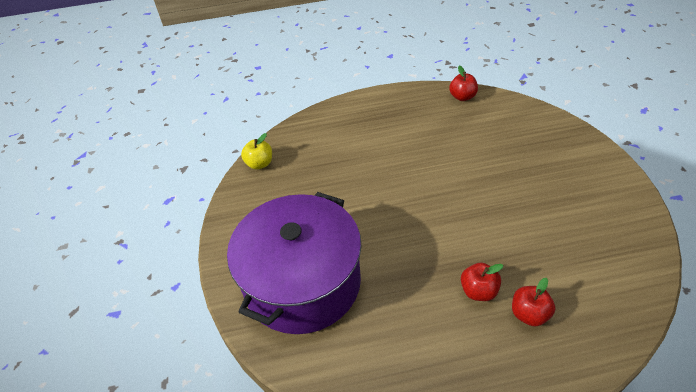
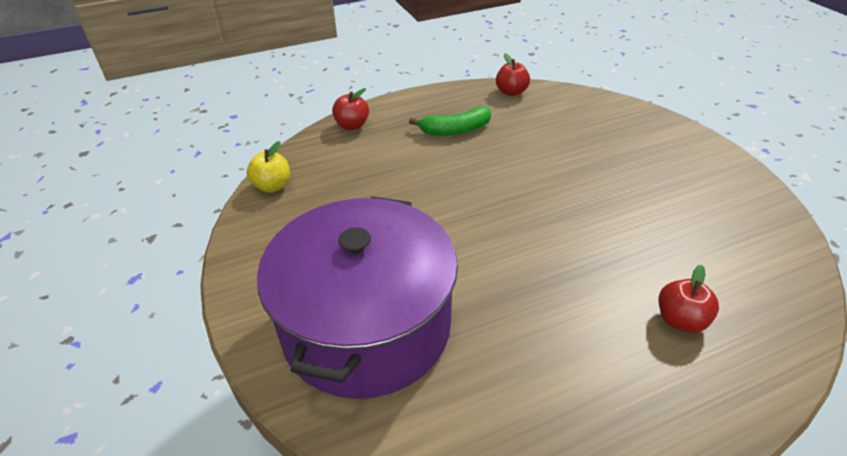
camera: 15 degrees left, 5 degrees down
(406, 129) = (455, 130): none -> green banana
(478, 291) = (606, 301): red apple -> red apple (352, 125)

